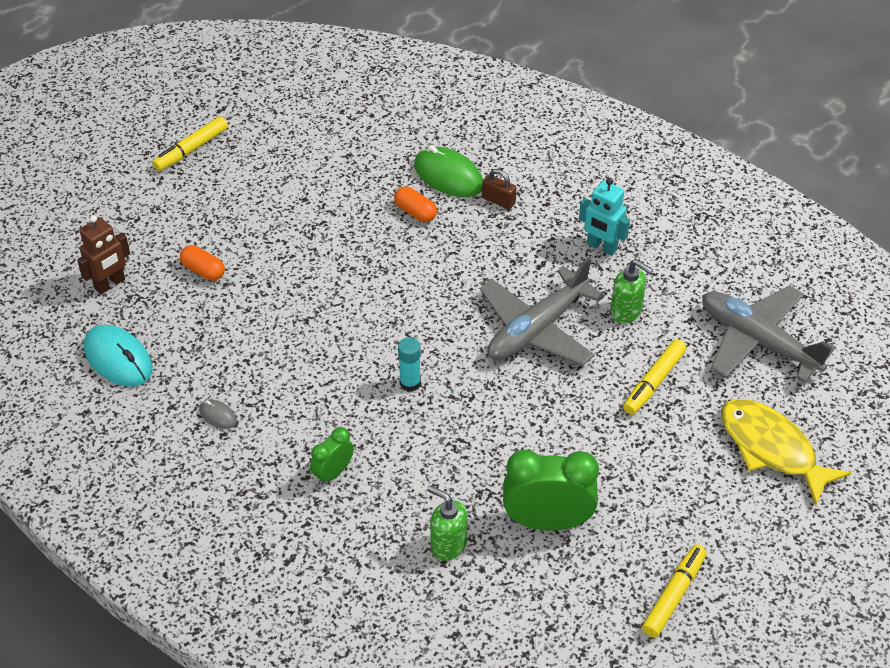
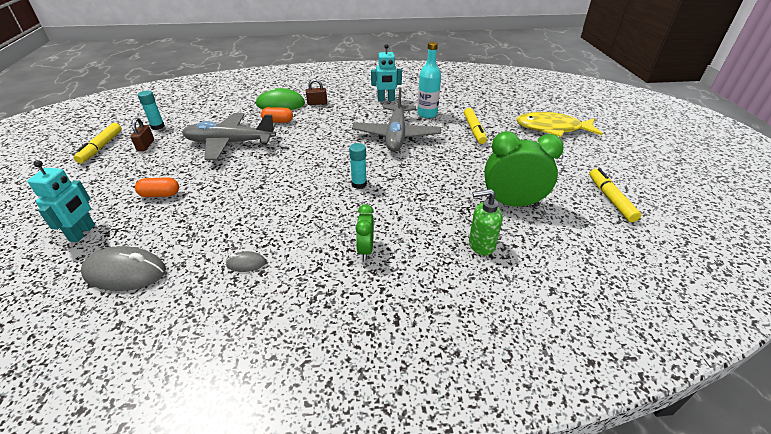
camera: 40 degrees left, 10 degrees down
(110, 284) = (83, 233): brown robot -> turquoise robot
(118, 359) = (125, 272): turquoise mouse -> grey mouse
(237, 173) = (146, 145): none -> brown padlock
(271, 142) = (158, 127): none -> turquoise glue stick
(547, 521) = (512, 203): green clock -> green clock turned 45 degrees clockwise
(626, 312) = (427, 114): green soap dispenser -> turquoise bottle
(758, 341) = (491, 101): grey plane -> grey plane (230, 143)

